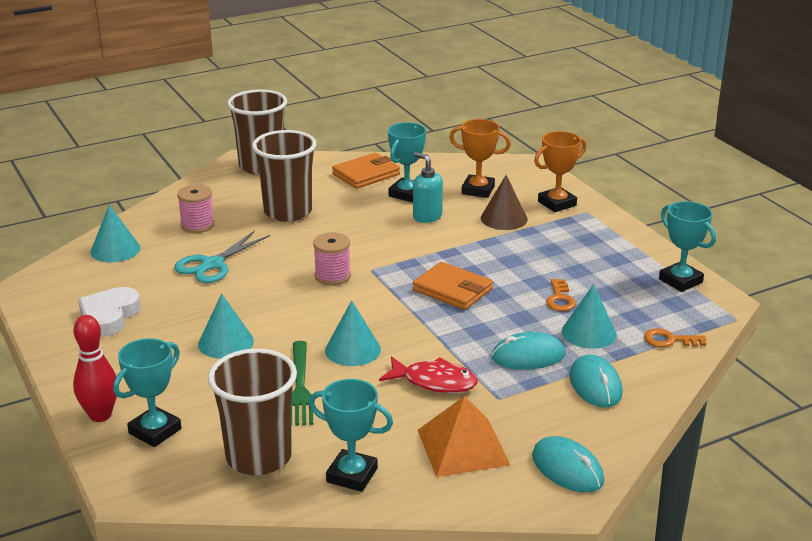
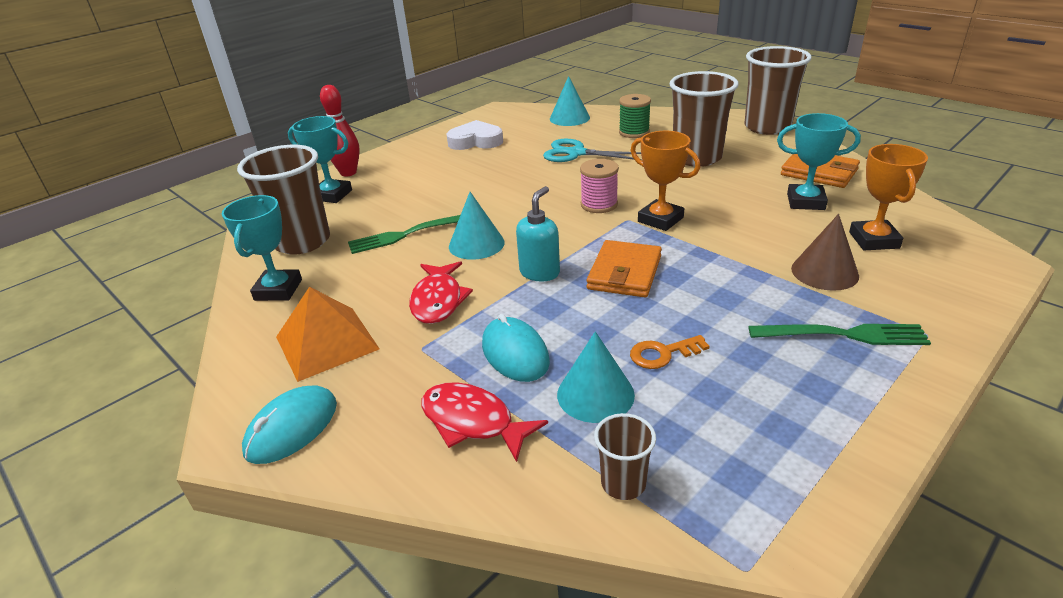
camera: 75 degrees right, 5 degrees up
(197, 225) = (634, 132): pink spool -> green spool
(226, 342) = (461, 188): turquoise cone -> none
(427, 216) = (769, 224): turquoise soap dispenser -> turquoise soap dispenser (540, 272)
(557, 203) = (918, 304): orange trophy -> orange trophy (660, 220)
(573, 235) = (845, 334): none -> green fork
(595, 385) = (473, 422): turquoise mouse -> red fish
(669, 340) = (623, 483): orange key -> brown cup
(680, 281) = (816, 471): turquoise trophy -> none

